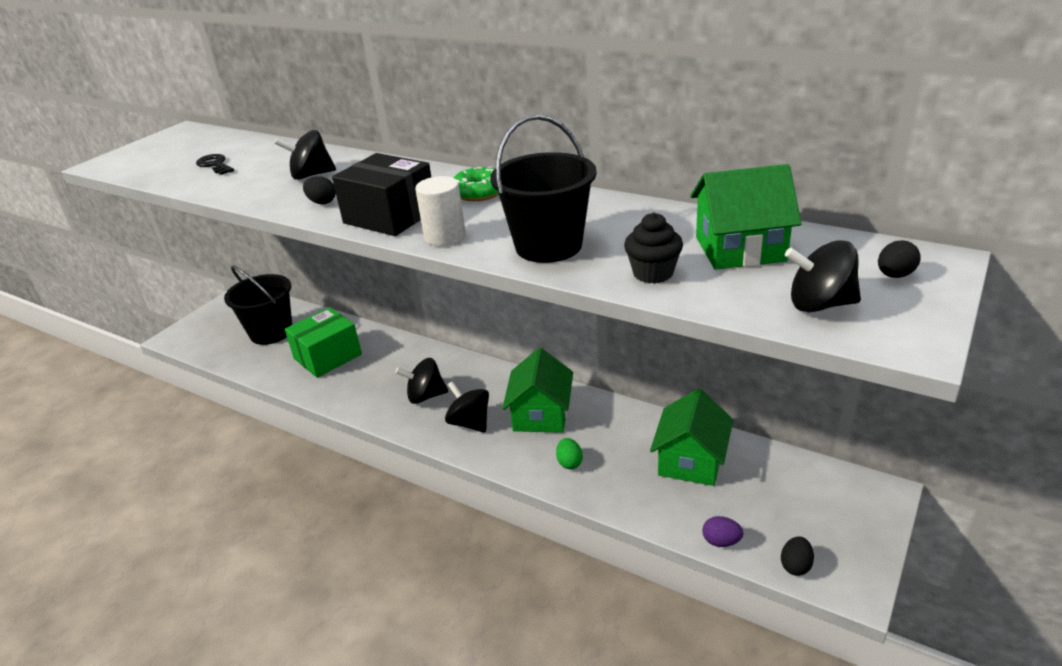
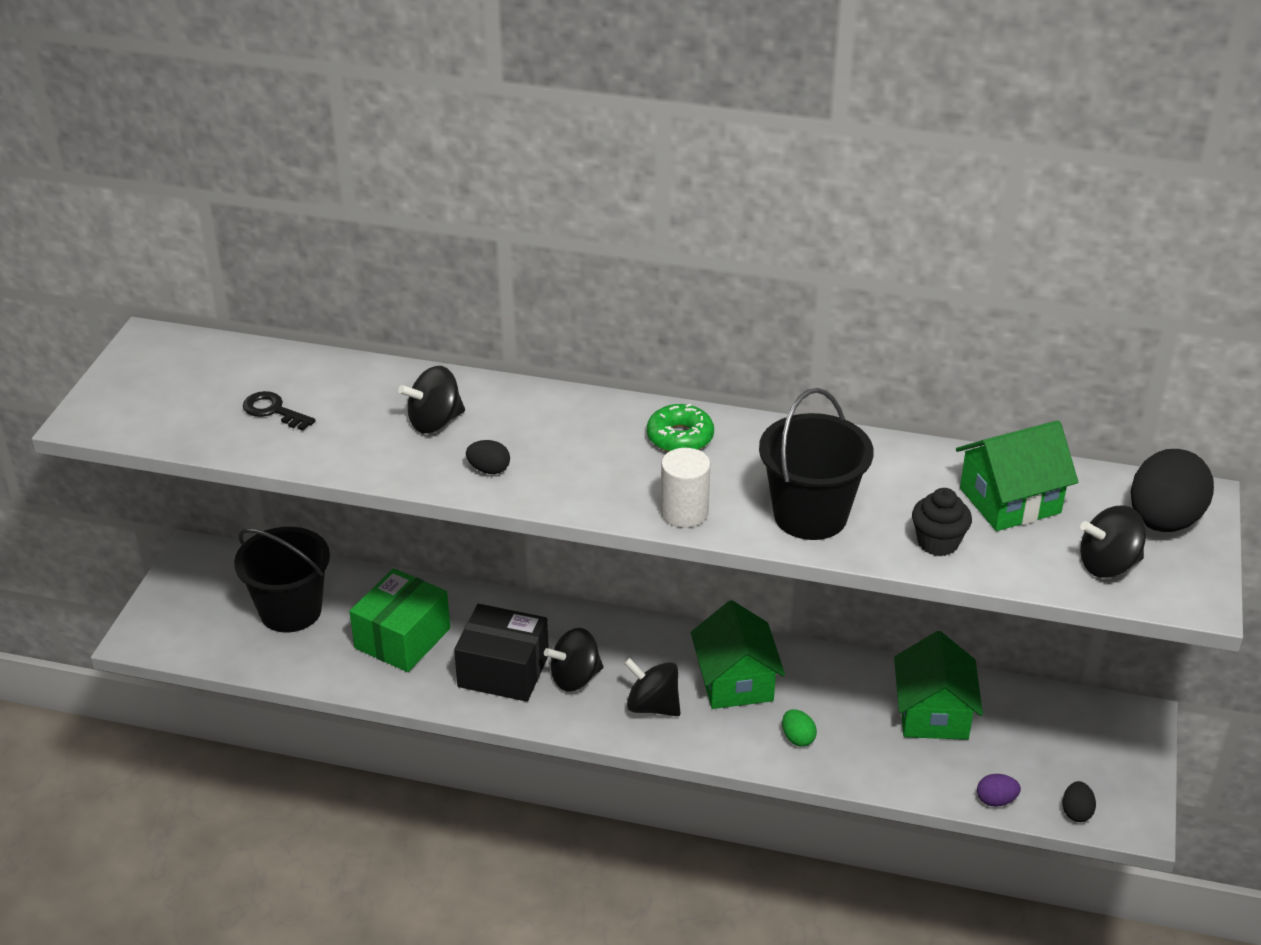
camera: 20 degrees left, 5 degrees up
(390, 216) = (595, 486): black box -> black box (503, 671)
(894, 275) = (1163, 521): black egg -> black egg, size x2.20

